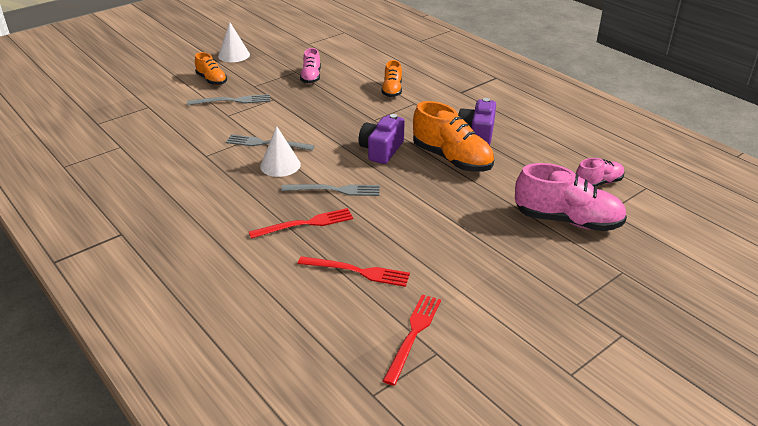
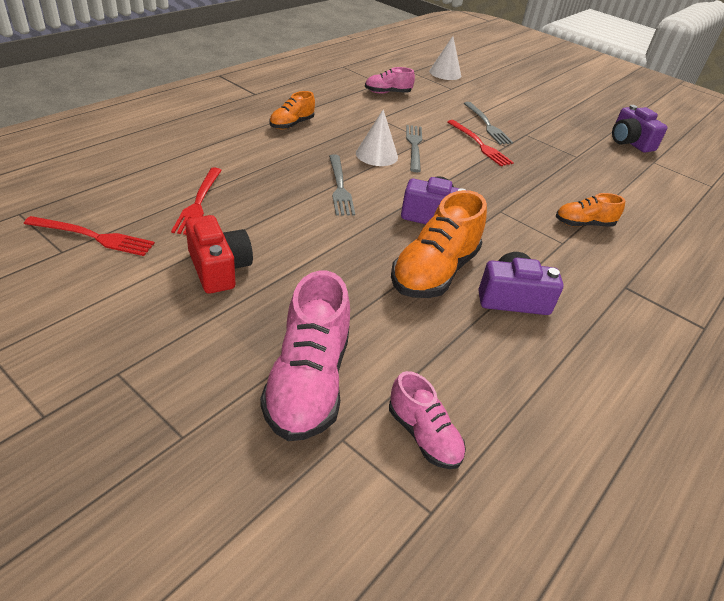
camera: 75 degrees right, 5 degrees up
(212, 80) = (520, 112): orange shoe -> orange shoe (292, 124)
(234, 55) = (583, 120): white cone -> white cone (445, 73)
(276, 45) = (629, 142): none -> purple camera
(305, 224) = (276, 172): red fork -> red fork (479, 144)
(311, 77) = (571, 166): pink shoe -> pink shoe (387, 93)
(455, 258) = (219, 268): none -> red camera

